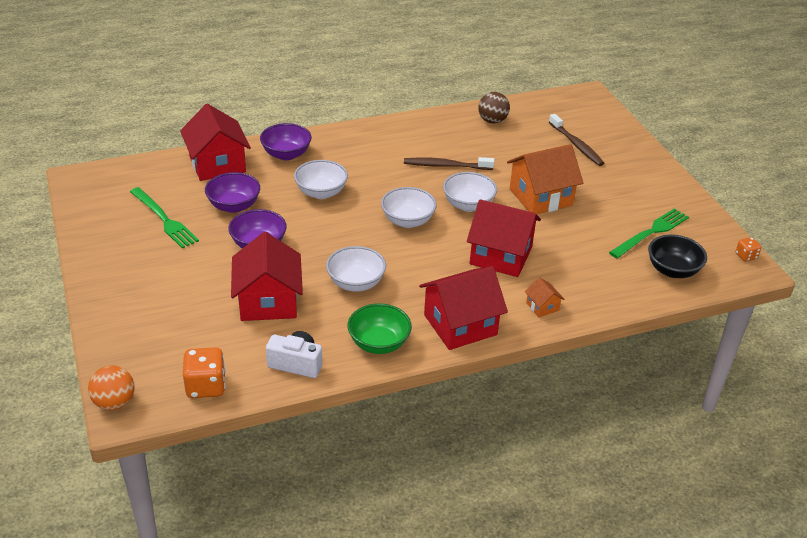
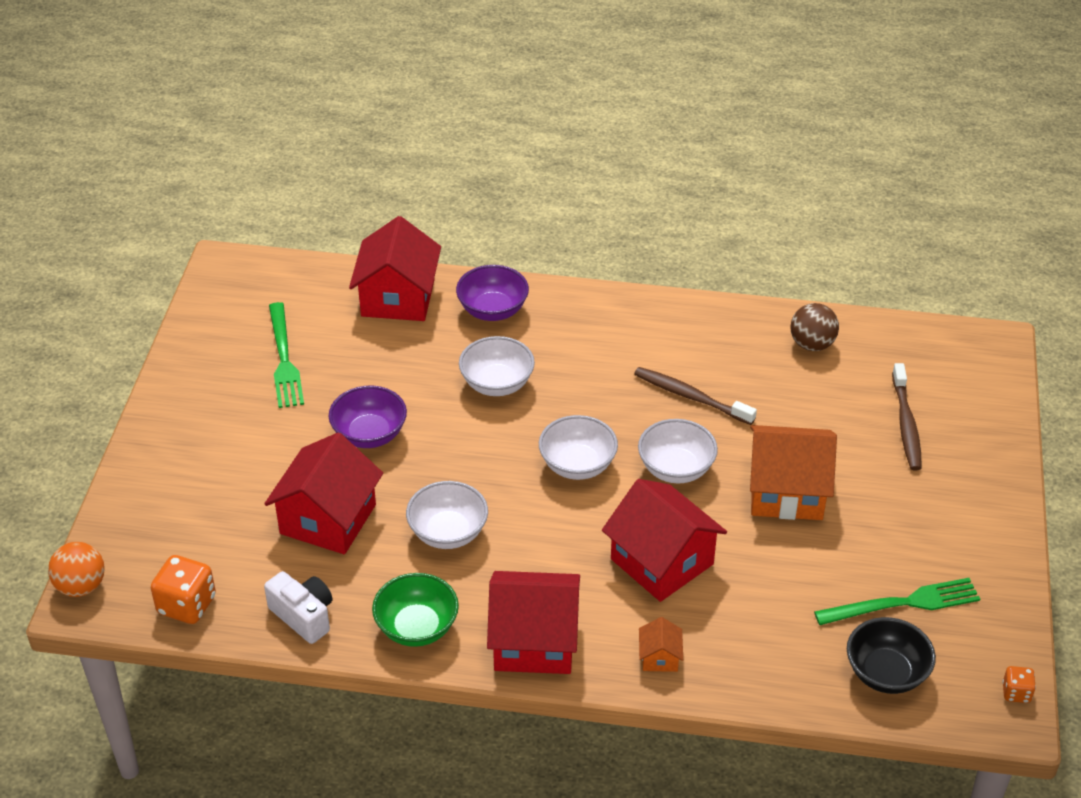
camera: 30 degrees right, 5 degrees up
(234, 206) = (377, 367): purple bowl -> none

